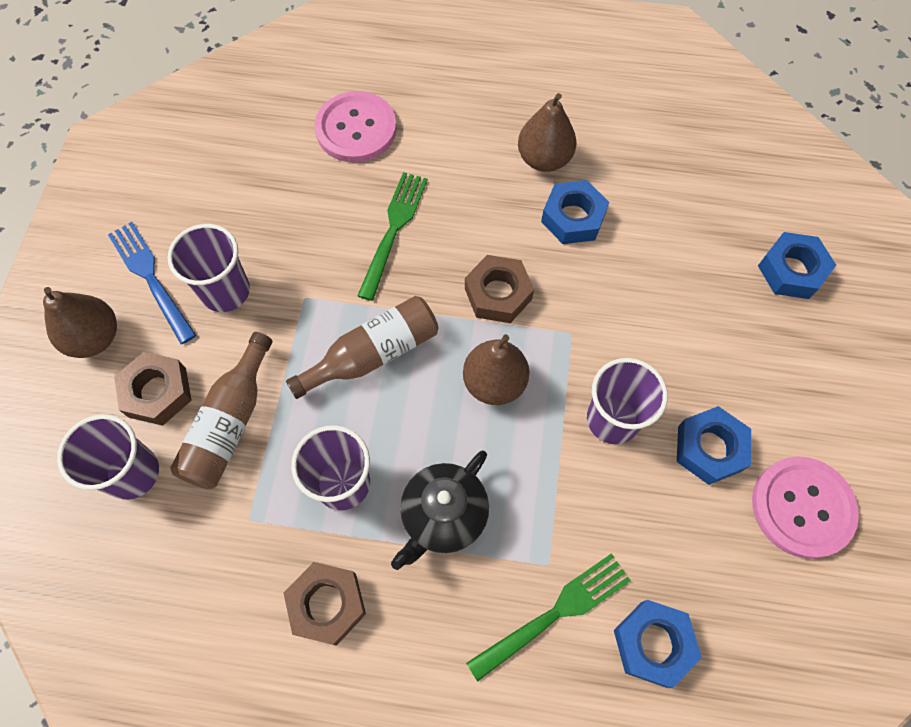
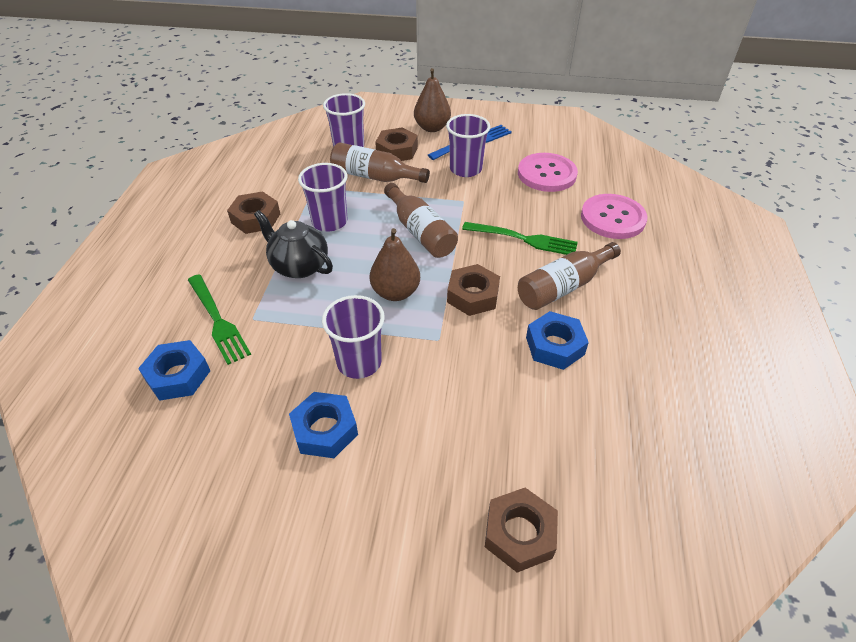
camera: 90 degrees right, 20 degrees down
(481, 198) = (563, 287): none -> brown bottle
(544, 159) = (615, 328): brown pear -> none
(791, 270) = (519, 533): blue nut -> brown nut
(802, 507) = (257, 500): pink button -> pink button (546, 174)

